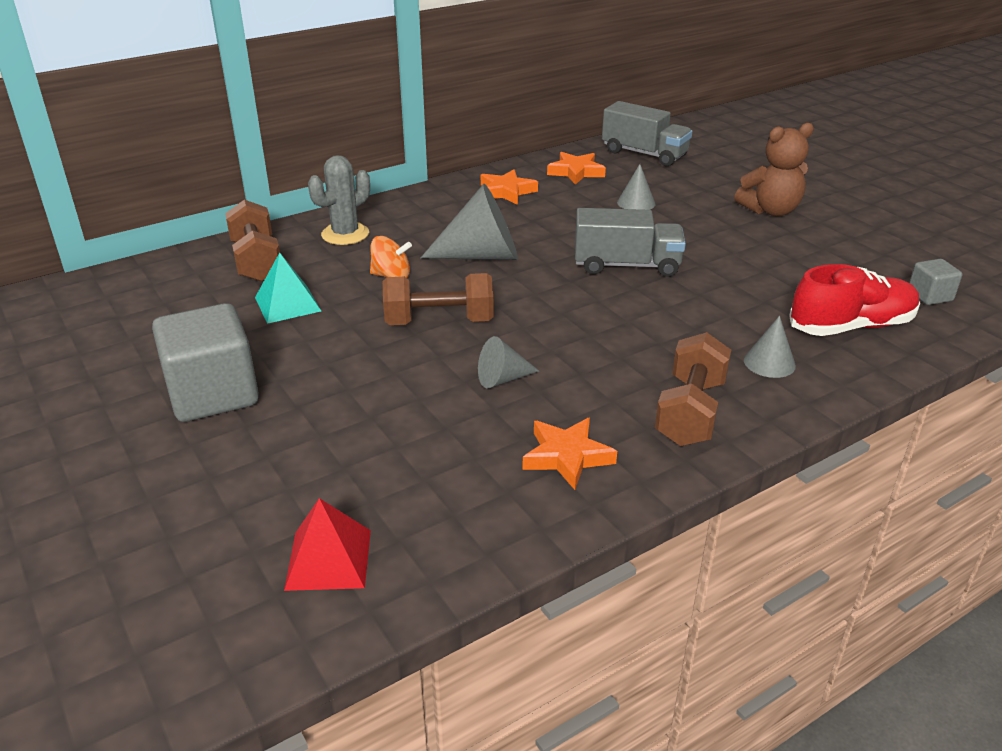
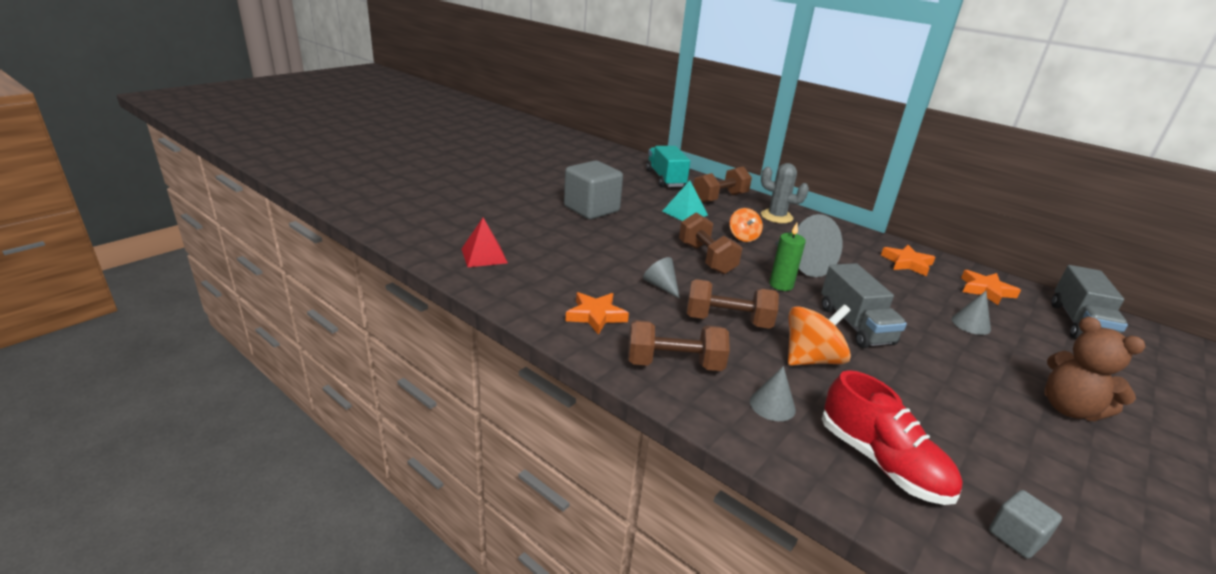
camera: 70 degrees right, 5 degrees down
(146, 291) = (665, 179): none -> turquoise truck
(528, 285) = (781, 285): none -> green candle
(603, 347) = (727, 321): none -> brown dumbbell
(688, 313) = (811, 359): none -> orange spinning top

